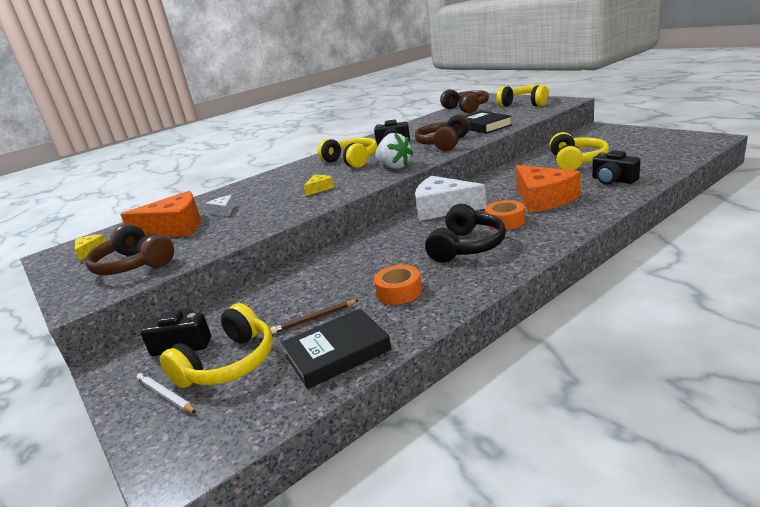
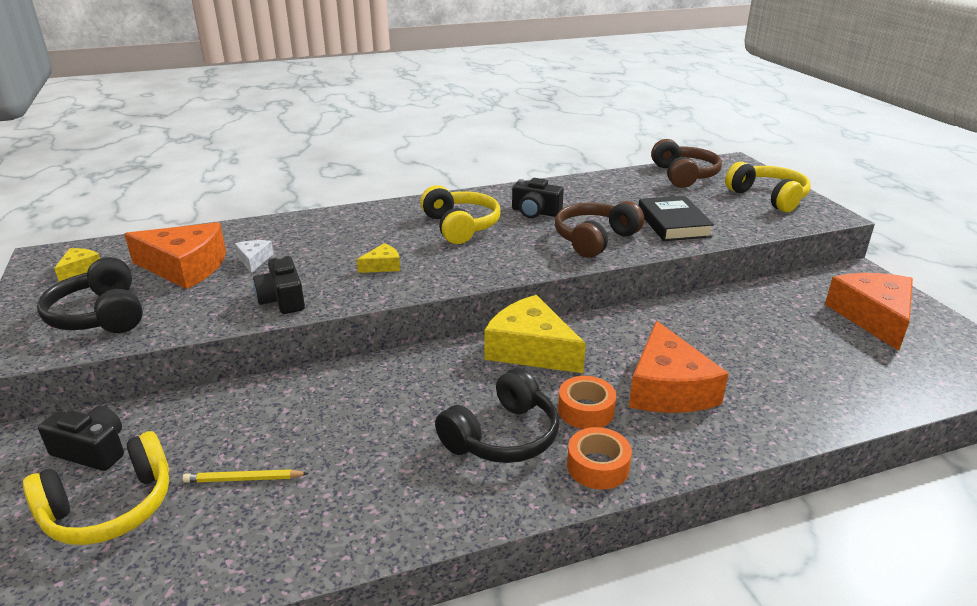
camera: 15 degrees right, 5 degrees up
(134, 265) = (100, 315): brown headphones -> black headphones
(165, 395) = (20, 525): white pencil -> none
(314, 319) = (243, 479): brown pencil -> yellow pencil
(337, 353) = (224, 551): black book -> none
(394, 167) = (498, 262): white strawberry -> none
(399, 292) = (365, 480): orange tape -> orange tape (597, 466)
(443, 208) = (530, 349): white cheese -> yellow cheese
(576, 161) = (772, 332): yellow headphones -> none
(613, 180) = (792, 393): black camera -> black camera (282, 299)
(623, 141) = (873, 317): none -> orange cheese

